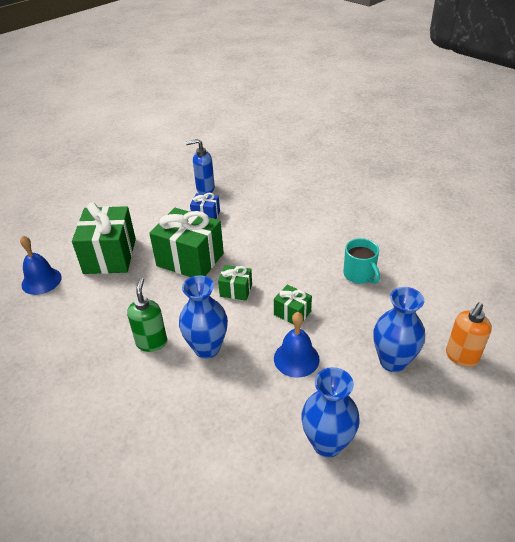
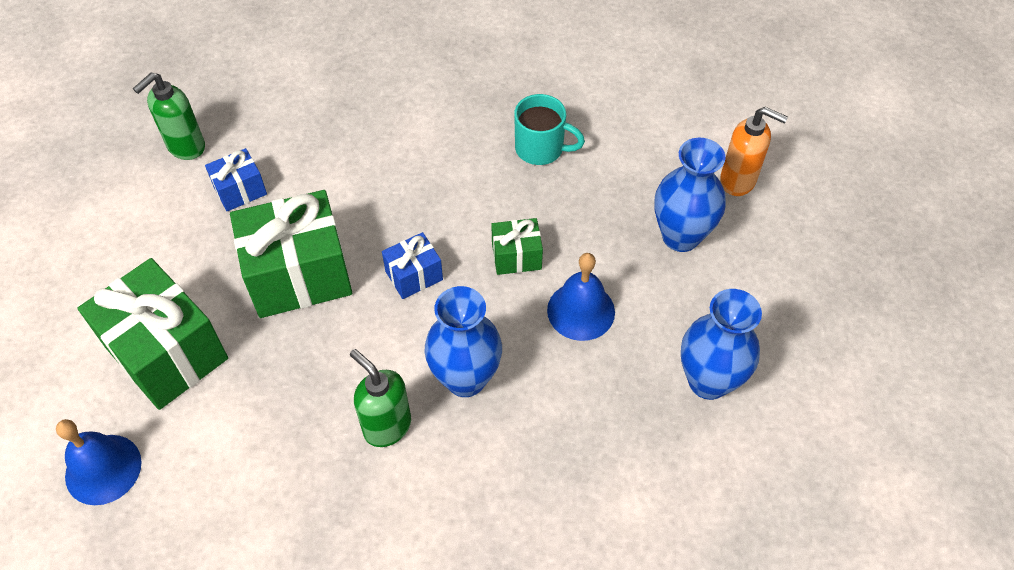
camera: 45 degrees left, 15 degrees up
(205, 189) = (185, 147): blue soap dispenser -> green soap dispenser
(236, 290) = (414, 275): green gift -> blue gift
(461, 357) = (738, 181): orange soap dispenser -> orange soap dispenser turned 60 degrees counterclockwise

